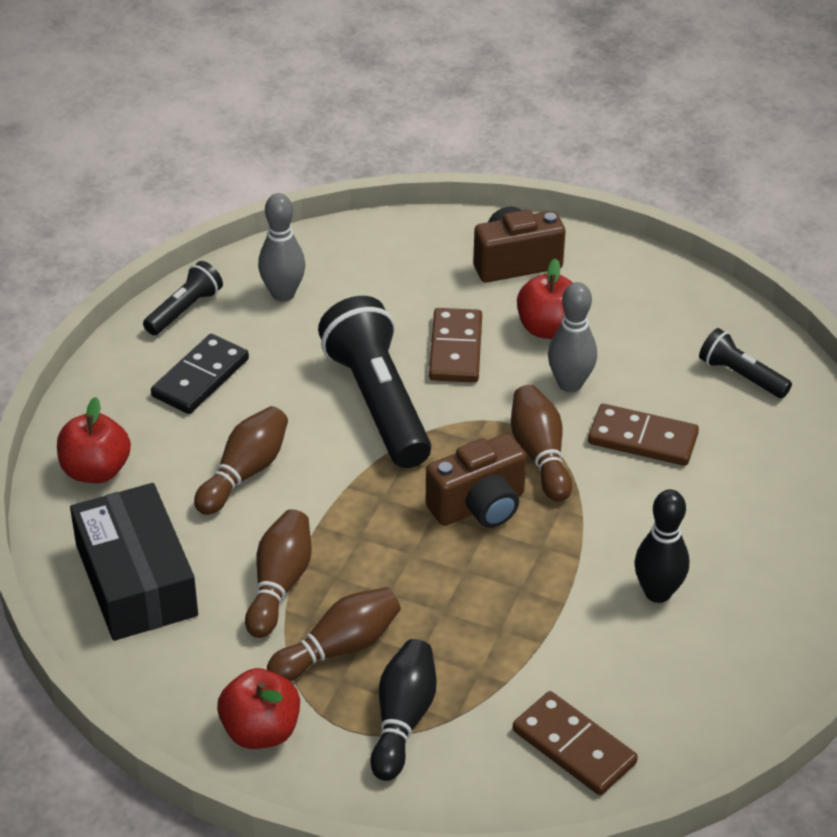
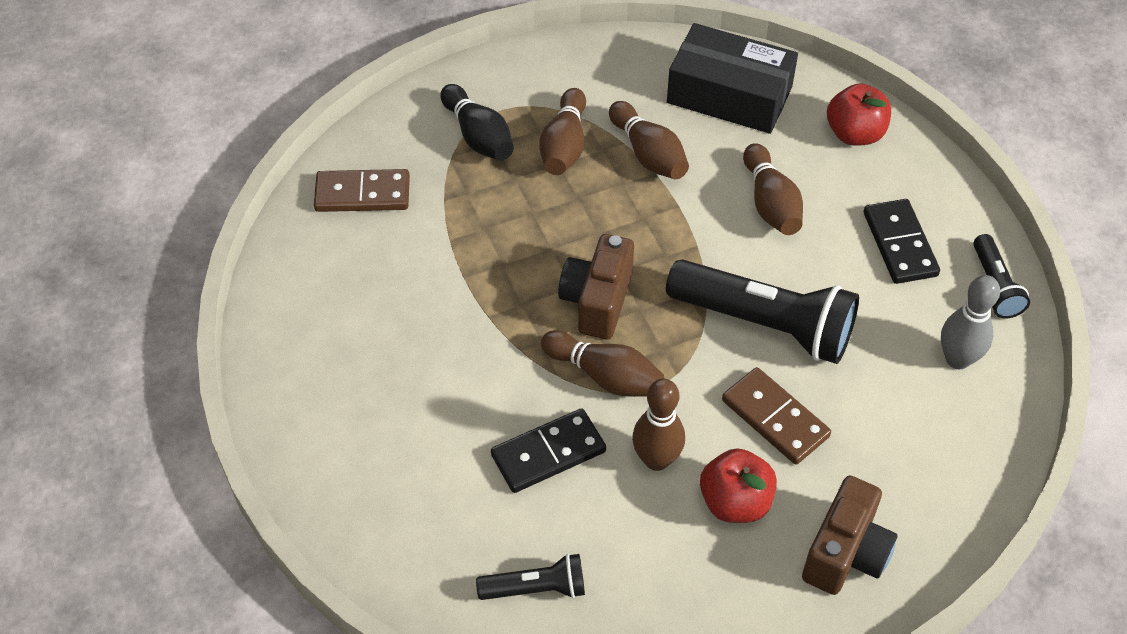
camera: 135 degrees right, 10 degrees up
(261, 731) = (547, 75): red apple -> none
(570, 384) = (656, 459): grey bowling pin -> brown bowling pin
(642, 439) = (548, 453): brown domino -> black domino
(657, 592) = (410, 332): black bowling pin -> none

